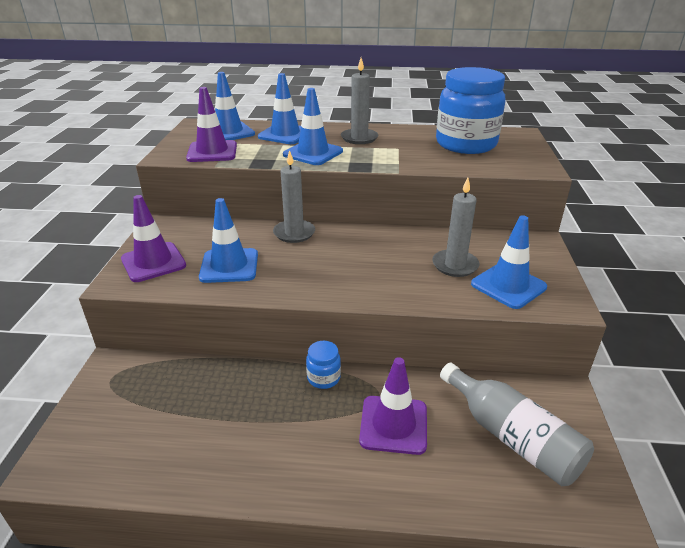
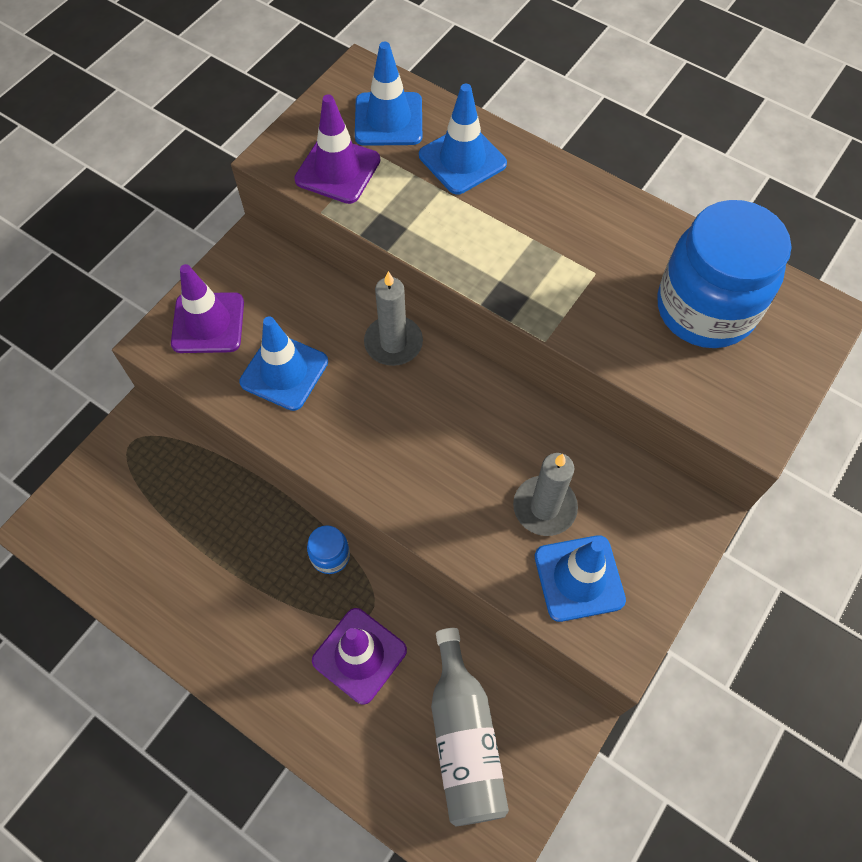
camera: 30 degrees right, 30 degrees up
(313, 153) = (466, 233): blue traffic cone -> none
(359, 138) = (560, 218): grey candle -> none

